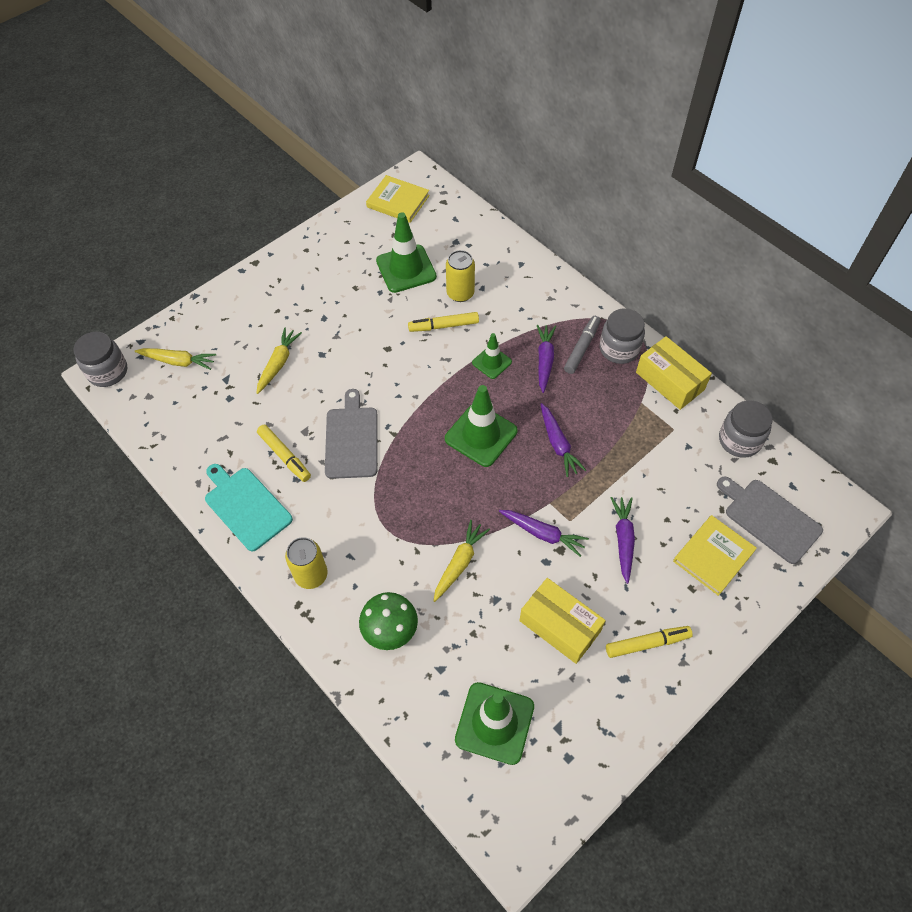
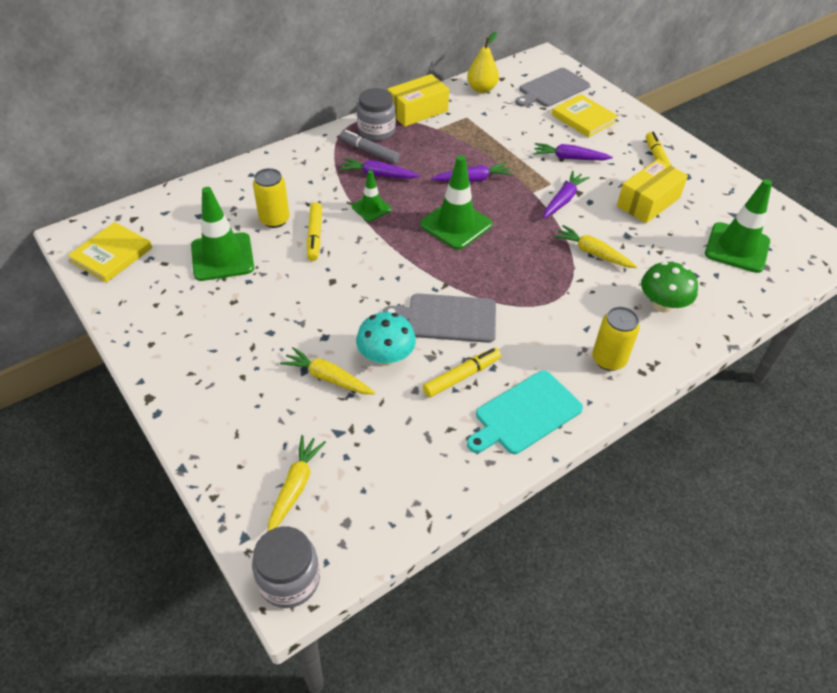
camera: 85 degrees left, 10 degrees down
(303, 399) = (386, 357): none -> turquoise mushroom
(739, 440) = (481, 89): grey jar -> yellow pear

